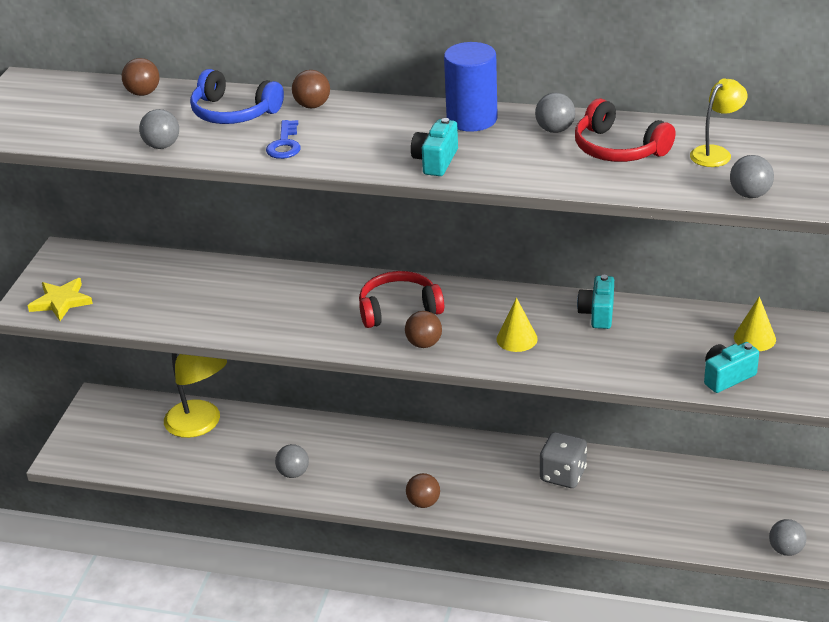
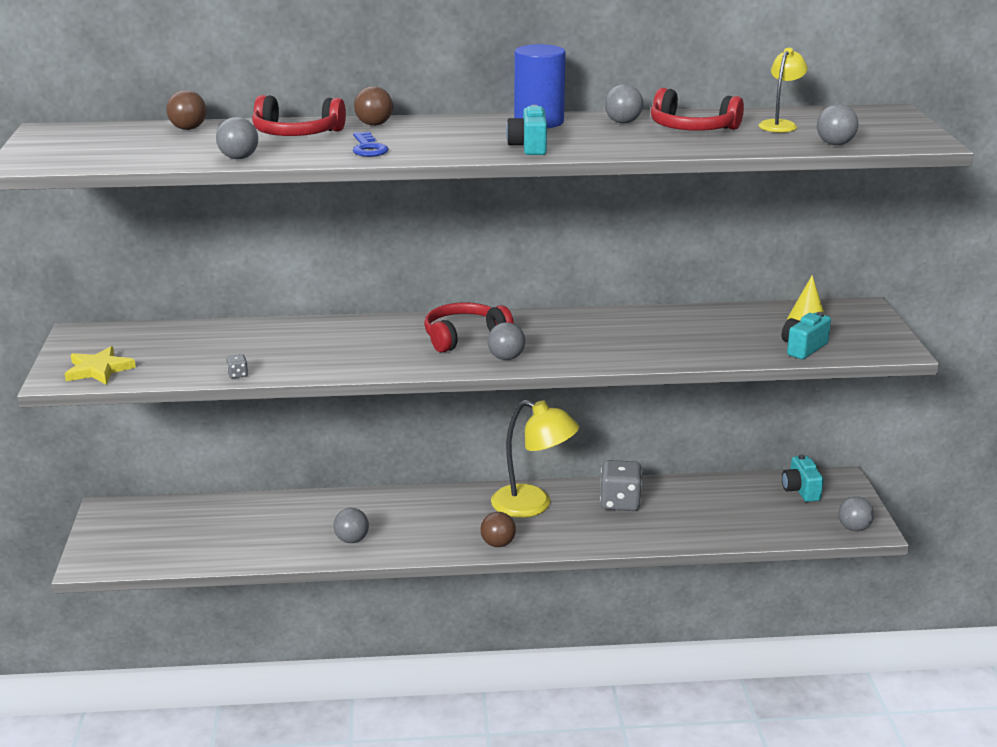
camera: 20 degrees left, 10 degrees down
(174, 327) = (237, 374): none -> grey dice
(200, 425) = (231, 515): yellow lamp -> yellow lamp (533, 505)
(233, 113) = (296, 134): blue headphones -> red headphones
(424, 344) = (506, 358): brown ball -> grey ball
(517, 339) = (593, 344): yellow cone -> none
(597, 314) = (655, 320): turquoise camera -> turquoise camera (800, 490)

